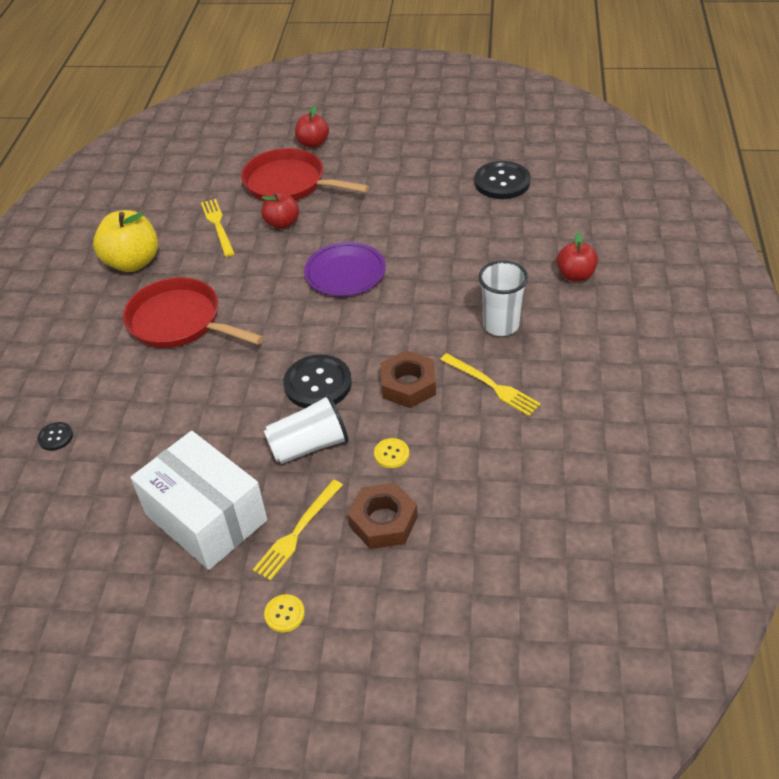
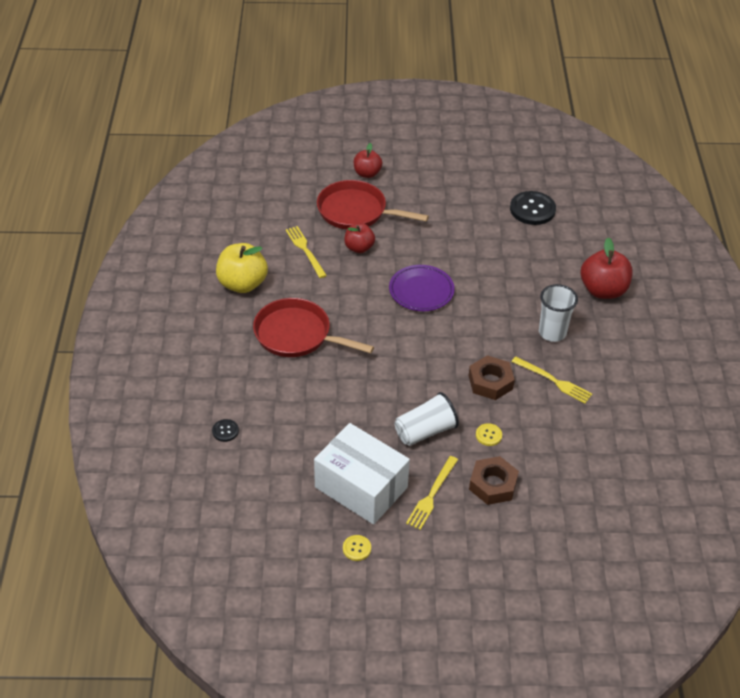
camera: 10 degrees left, 0 degrees up
(284, 614) = (436, 552): yellow button -> yellow button (356, 548)
(318, 384) = (420, 383): black button -> none
(575, 275) = (603, 290): red apple -> red apple, size x1.61

